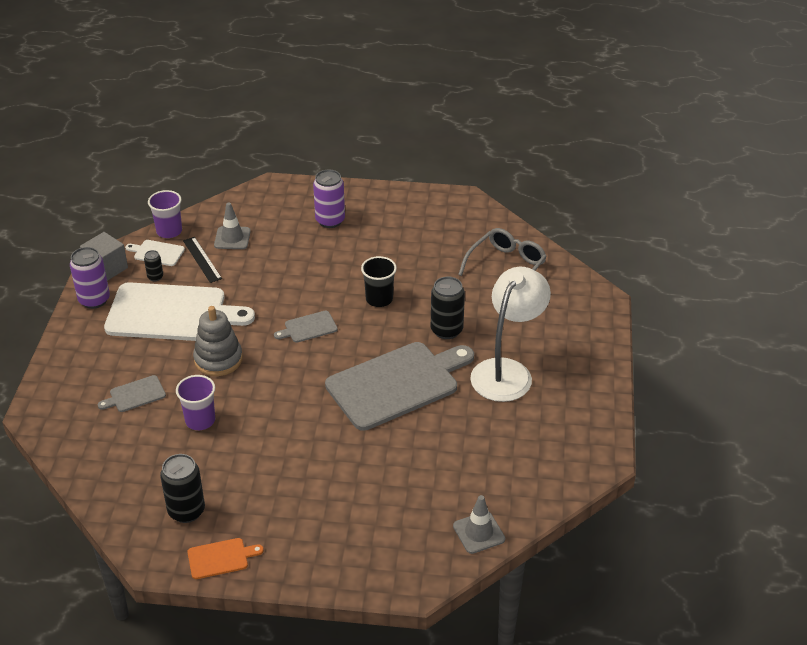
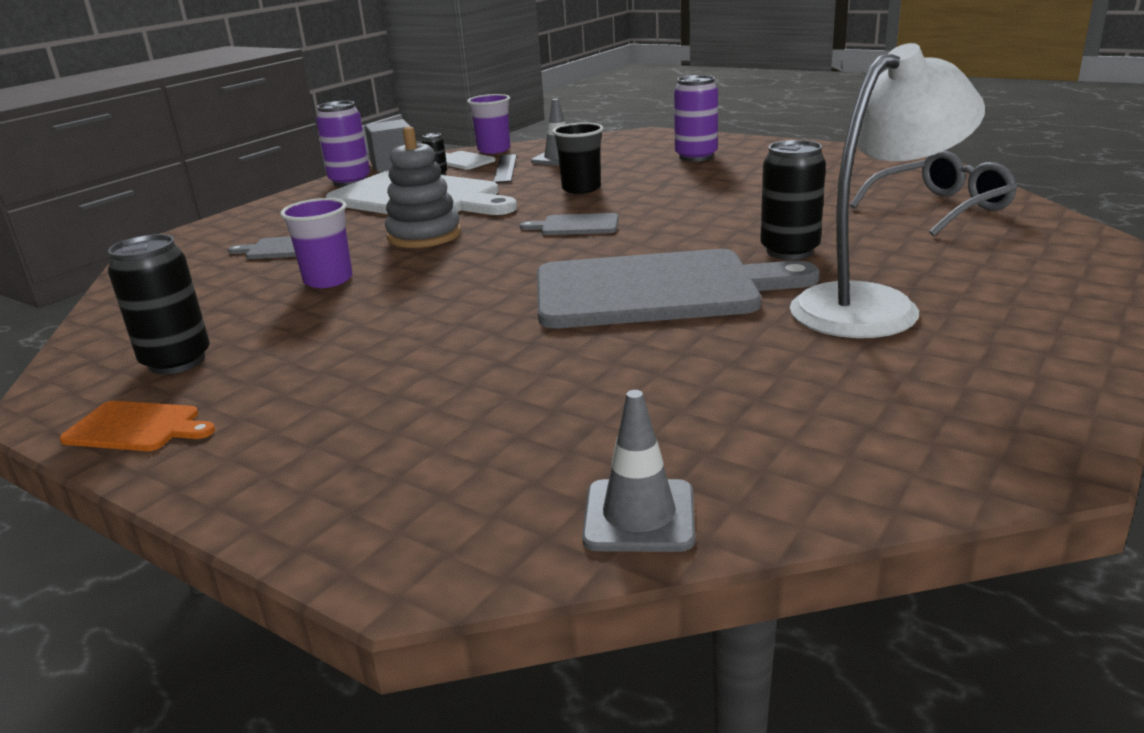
camera: 30 degrees right, 15 degrees down
(379, 299) = (704, 215): black cup -> black cup (581, 189)

